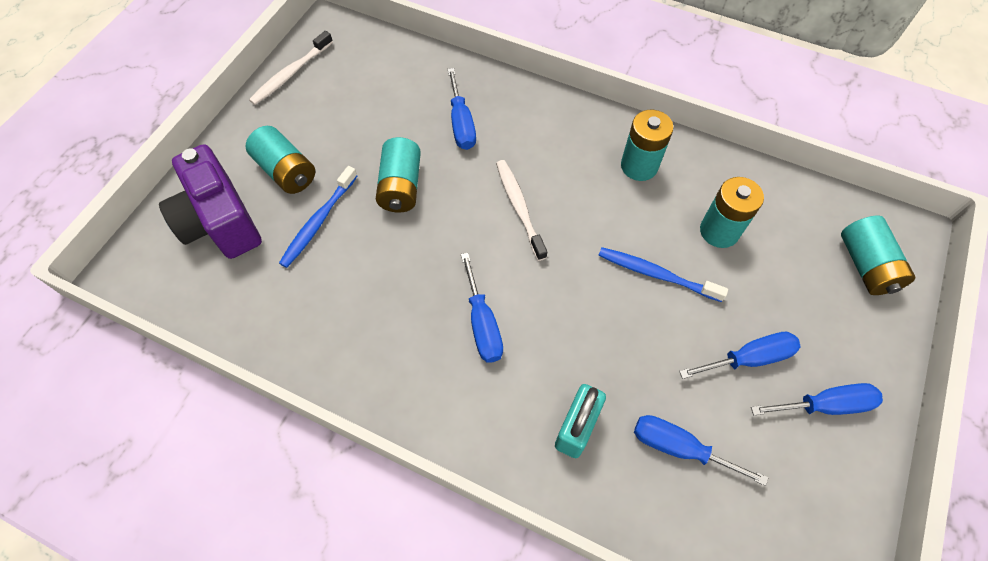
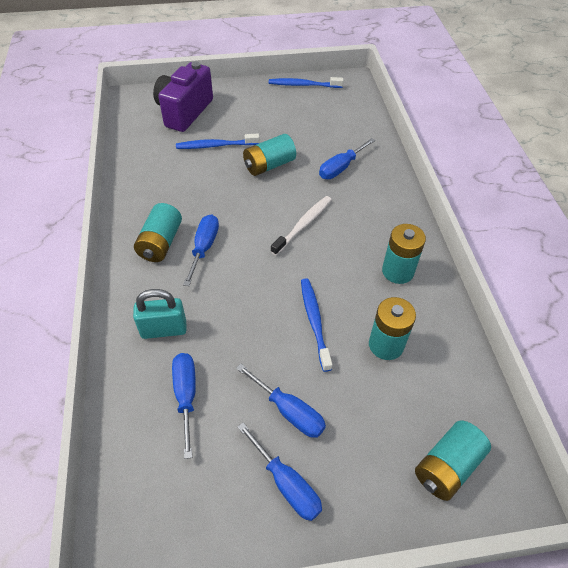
camera: 55 degrees right, 10 degrees down
(286, 171) = (237, 117): turquoise battery -> turquoise battery (161, 243)
(291, 74) = (303, 85): white toothbrush -> blue toothbrush
(482, 324) = (204, 248): blue screwdriver -> blue screwdriver turned 150 degrees clockwise

